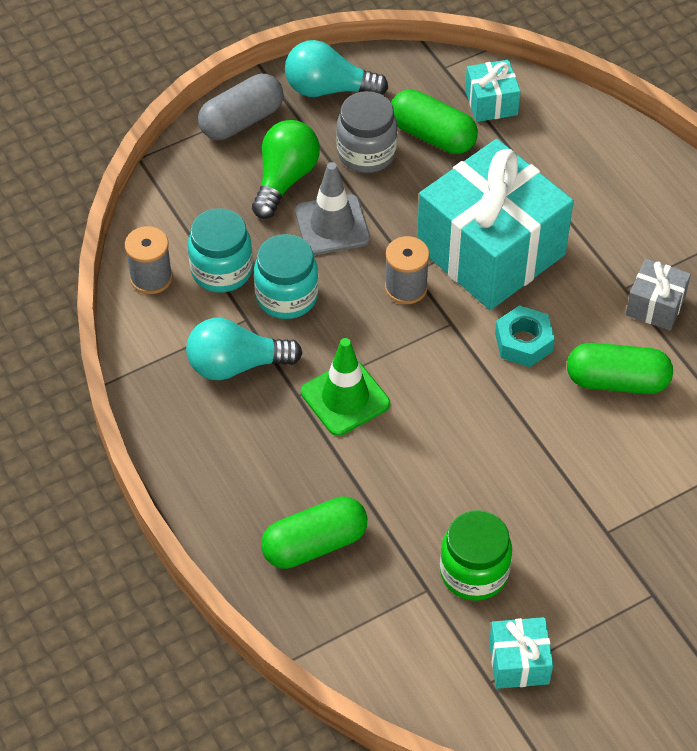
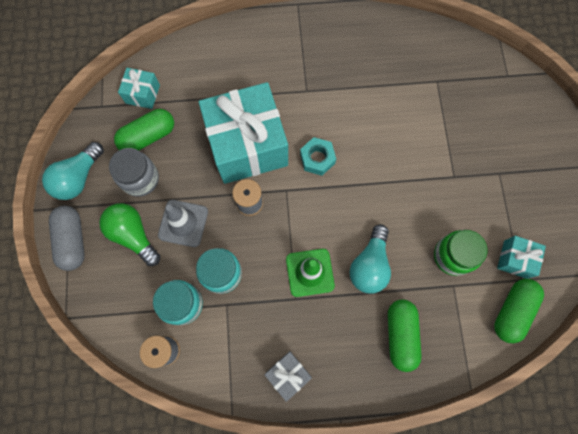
camera: 65 degrees left, 20 degrees up
(236, 365) = (257, 325): turquoise light bulb -> turquoise light bulb (369, 265)
(617, 381) = (364, 125): green capsule -> green capsule (512, 311)
(655, 306) = (325, 82): grey gift -> grey gift (288, 374)

